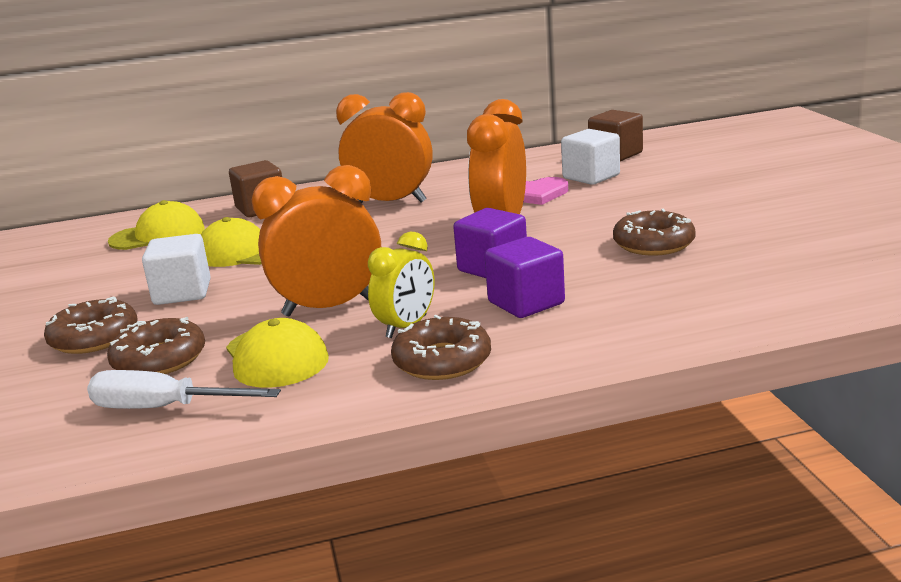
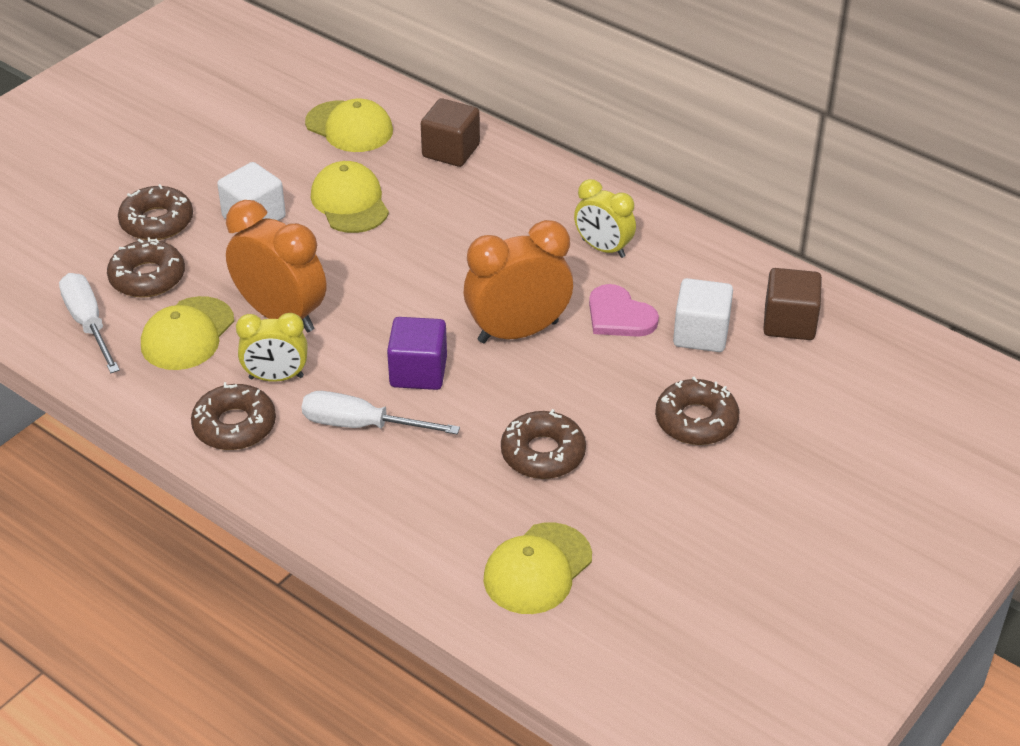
camera: 50 degrees right, 20 degrees up
(391, 202) = (526, 227): orange clock -> none
(457, 186) = (603, 248): none -> yellow clock
(526, 303) = (361, 425): purple cube -> white screwdriver
(679, 193) = (696, 420): none -> brown donut
(791, 271) = (537, 569): none -> yellow cap

